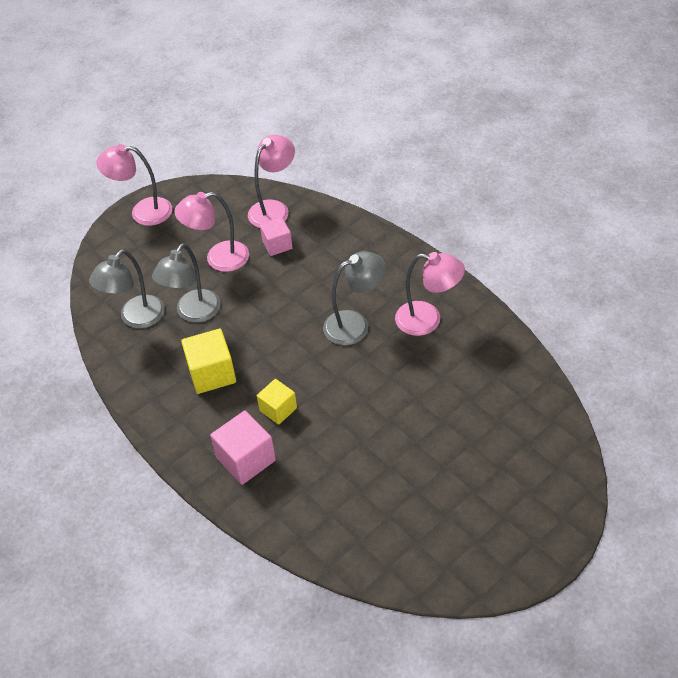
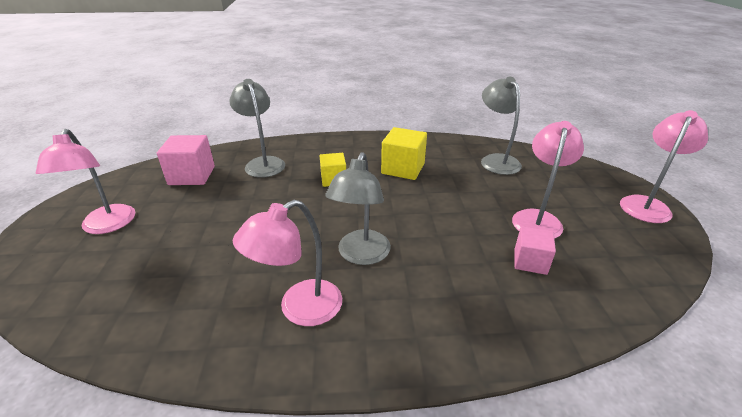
camera: 125 degrees right, 15 degrees down
(193, 313) = (476, 182): grey lamp -> grey lamp (263, 163)
(246, 459) = (316, 155): pink cube -> pink cube (192, 175)
(274, 209) = (602, 289): pink lamp -> pink lamp (106, 226)

